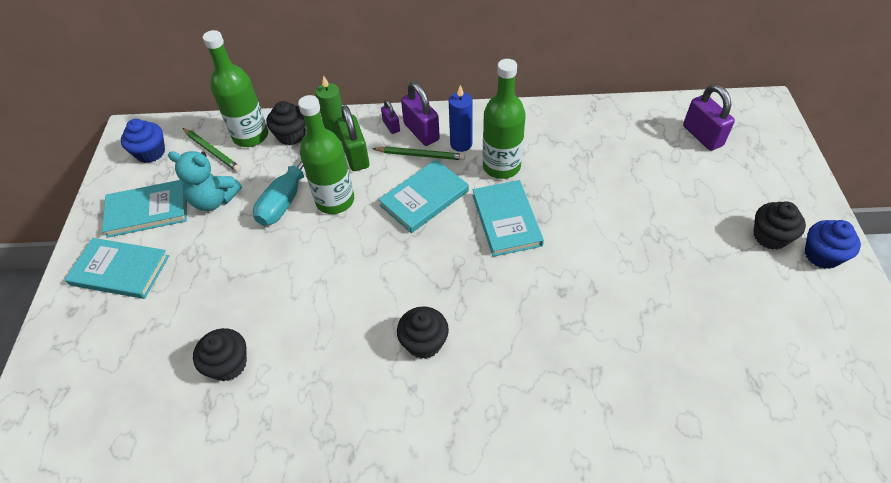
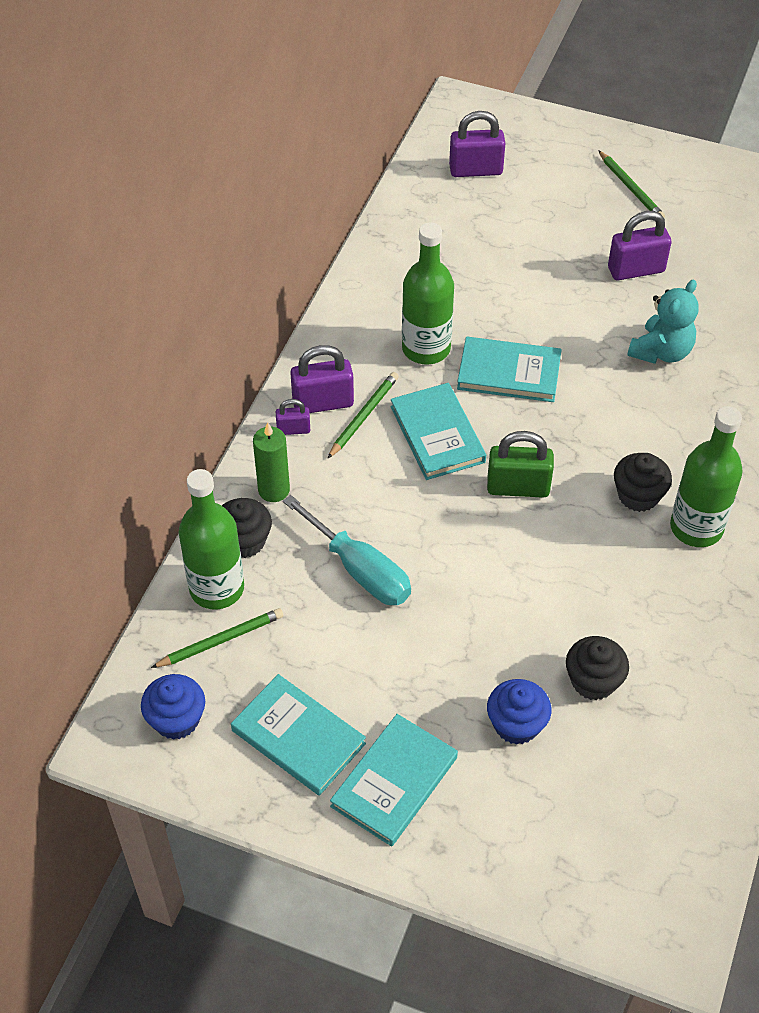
camera: 70 degrees left, 0 degrees up
(147, 211) = (298, 737): turquoise book -> turquoise book turned 60 degrees counterclockwise
(214, 200) = (321, 653): turquoise teddy bear -> turquoise teddy bear (661, 352)
(335, 200) = (394, 522): green bottle -> green bottle (696, 527)
(356, 156) = (326, 481): green padlock -> green padlock (518, 487)
(461, 144) = (367, 372): blue candle -> none
(675, 268) = (636, 270): none -> purple padlock
(770, 236) = (630, 188): black cupcake -> green pencil
(822, 255) = (667, 166): blue cupcake -> blue cupcake (516, 724)

